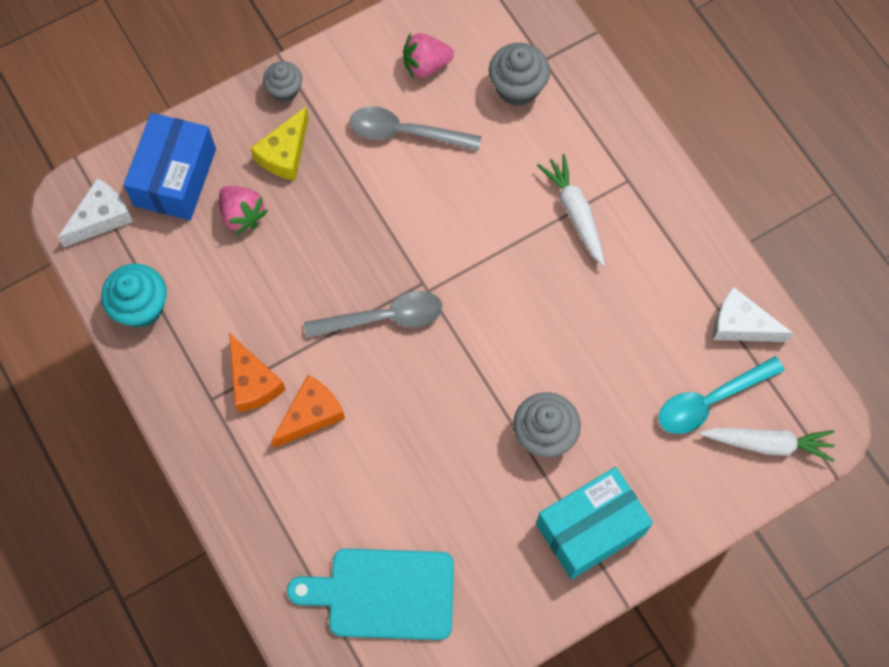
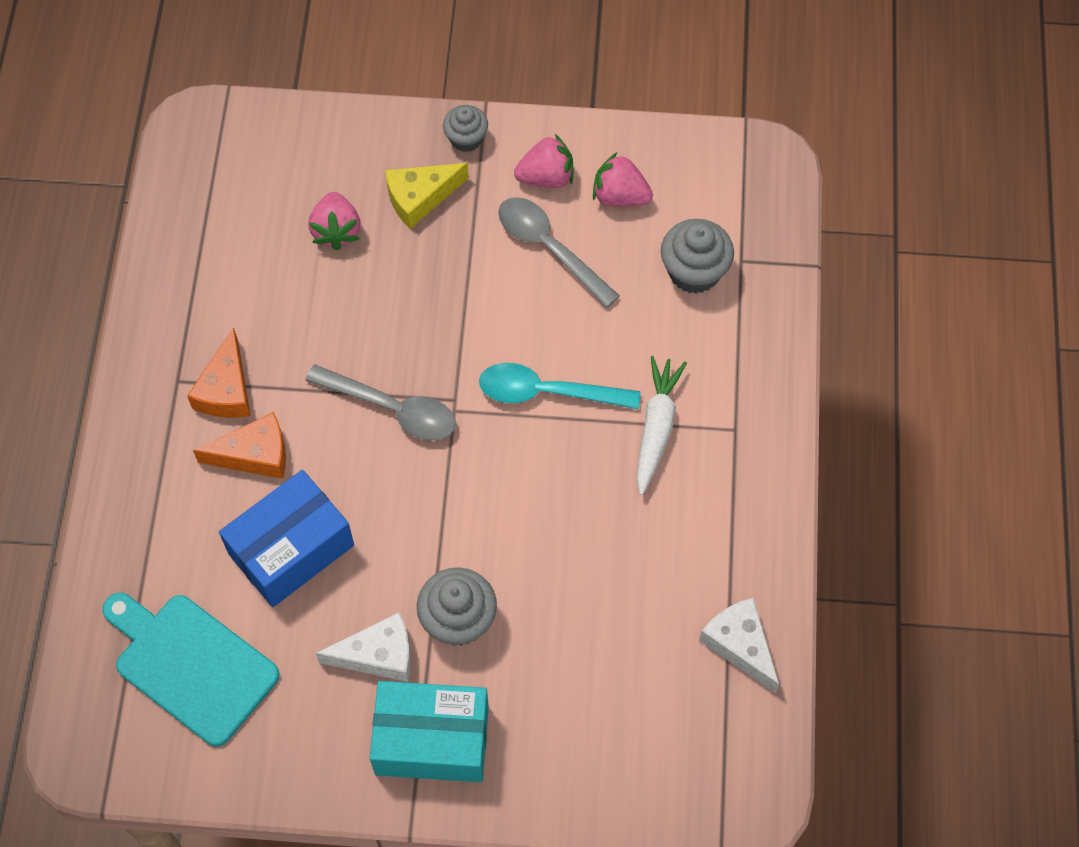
camera: 35 degrees right, 5 degrees down
(101, 218) = (209, 154): white cheese -> white cheese (378, 655)
(141, 307) = (181, 257): turquoise cupcake -> none
(175, 177) = (303, 158): blue box -> blue box (291, 549)
(364, 83) = (546, 177): none -> pink strawberry
(711, 401) = (649, 698): turquoise spoon -> turquoise spoon (547, 392)
(768, 444) = (674, 780): white carrot -> none

